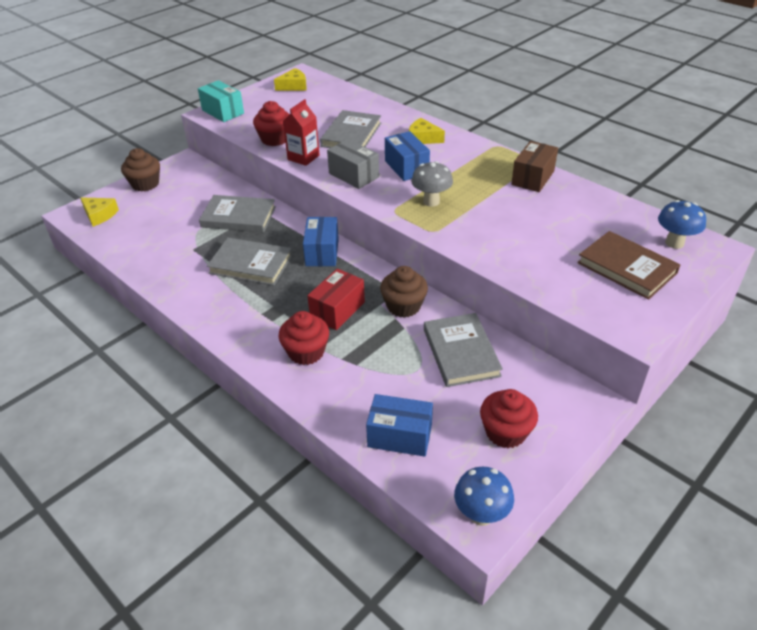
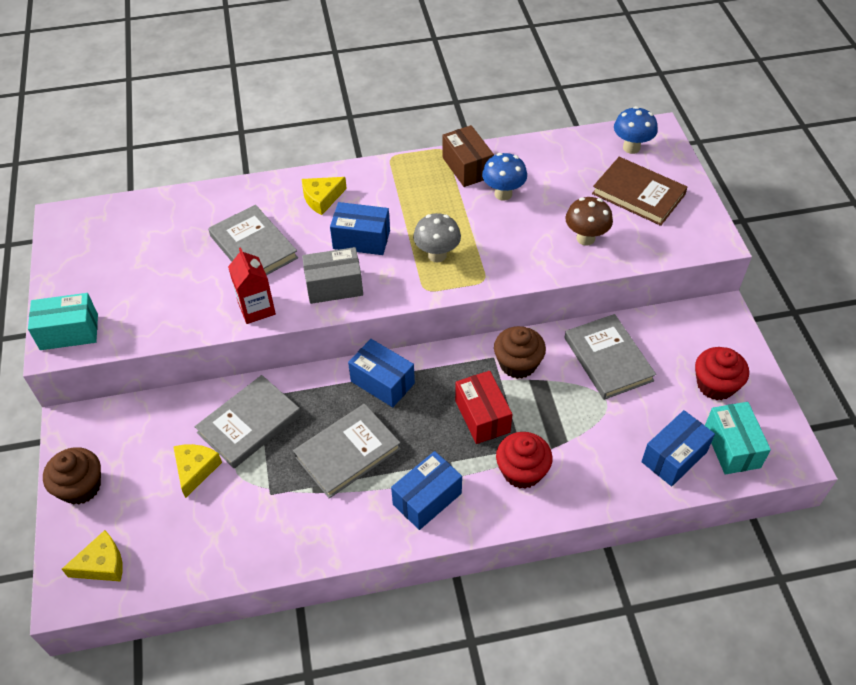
camera: 55 degrees left, 10 degrees up
(242, 316) = (427, 499): none -> blue box
(275, 139) = (190, 314): red cupcake -> none
(294, 86) = (87, 239): yellow cheese -> yellow cheese (195, 470)
(447, 472) = (732, 447): none -> turquoise box
(461, 352) = (608, 359): grey book -> grey book turned 45 degrees clockwise
(481, 515) = (785, 450): blue mushroom -> blue mushroom (503, 194)
(538, 260) = (585, 238): none -> brown mushroom
(626, 268) = (638, 194): brown book -> brown book turned 45 degrees clockwise

